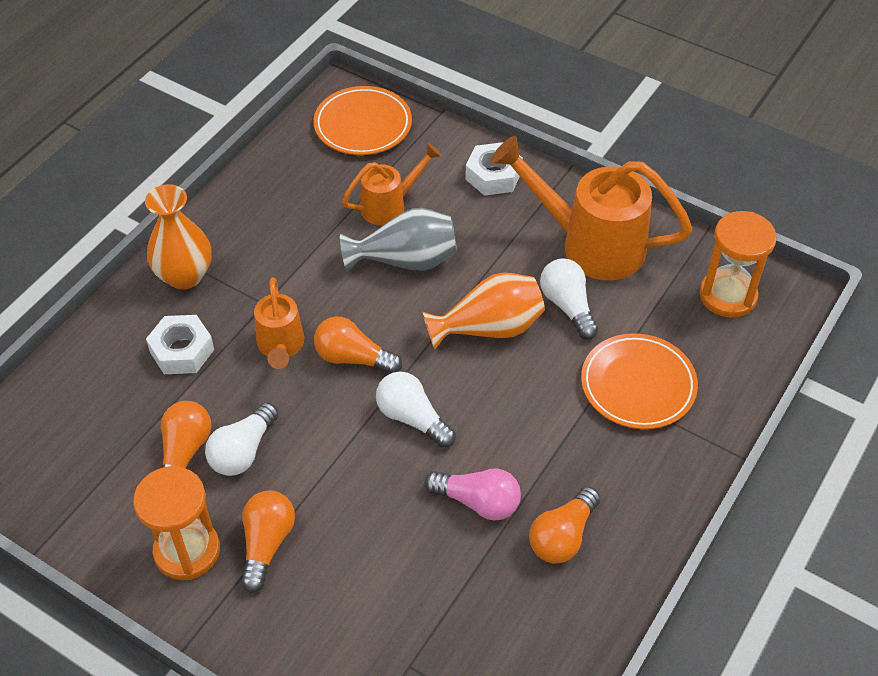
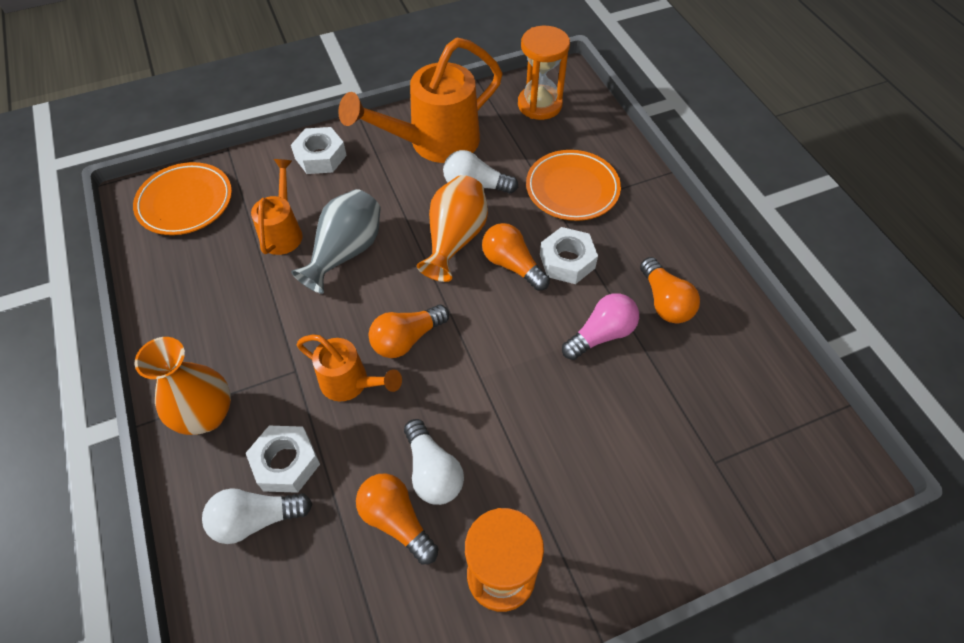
camera: 55 degrees left, 5 degrees up
(267, 544) = (538, 505): orange light bulb -> orange light bulb (512, 265)
(412, 418) = (496, 332): white light bulb -> white light bulb (256, 519)
(541, 429) = (567, 261): none -> white nut

